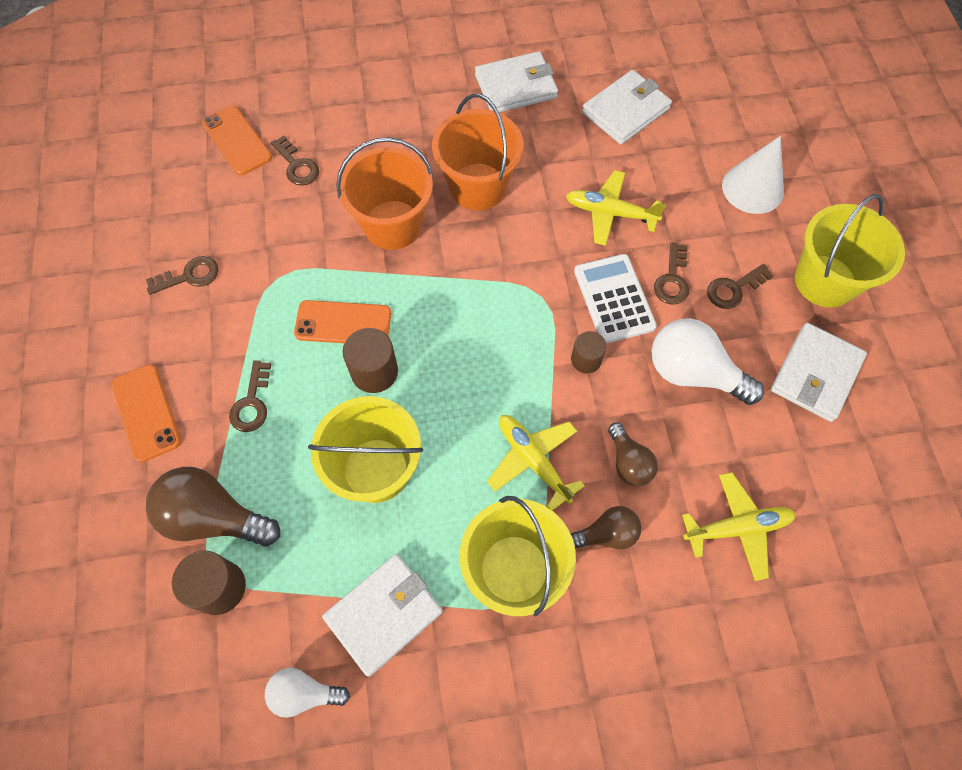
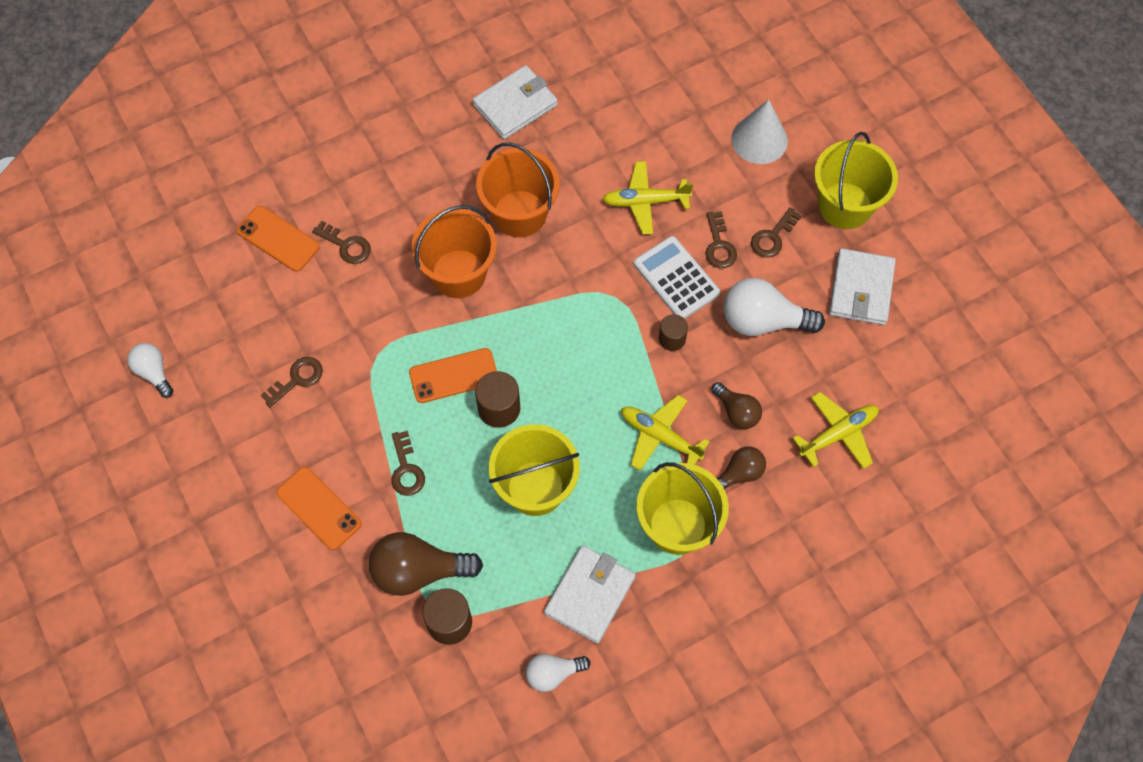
camera: 20 degrees left, 0 degrees up
(61, 226) = (154, 372): none -> white light bulb
(625, 111) = (623, 99): white wallet -> none

